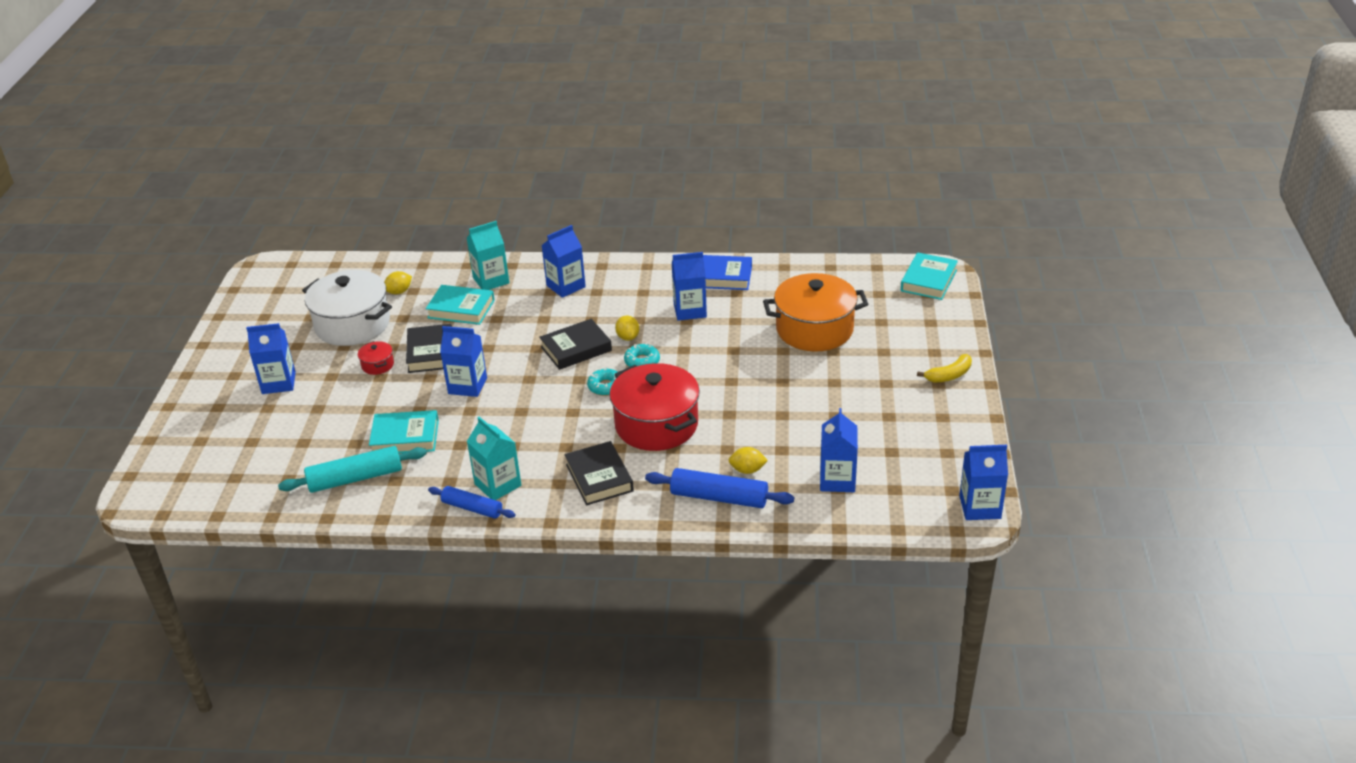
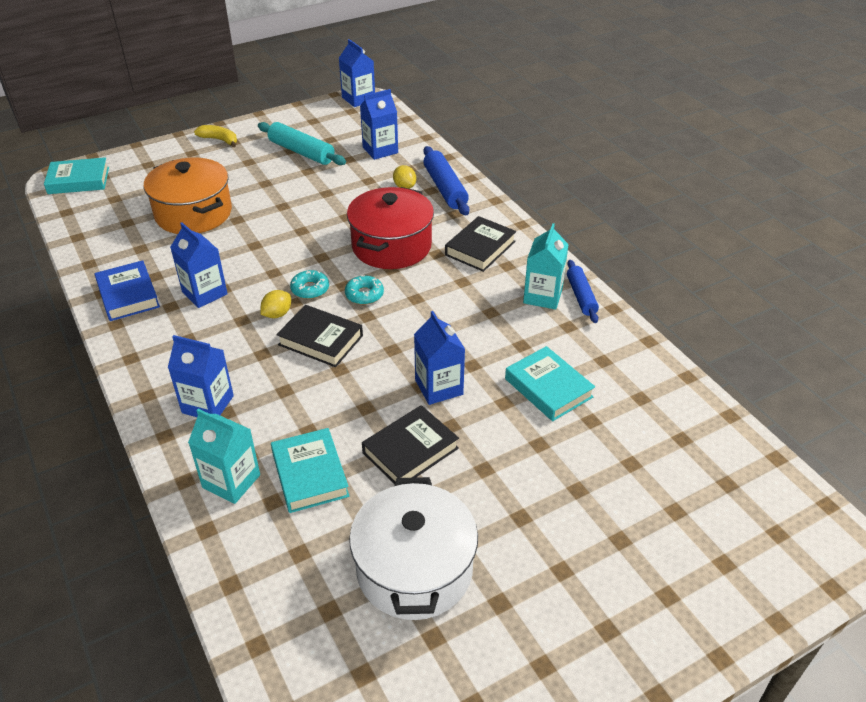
camera: 125 degrees left, 5 degrees up
(278, 383) = (576, 563): blue carton -> none
(355, 478) = (629, 388): turquoise rolling pin -> turquoise rolling pin (301, 152)
(377, 365) = (467, 485): red pot -> none
(399, 292) = (311, 567): yellow lemon -> none

